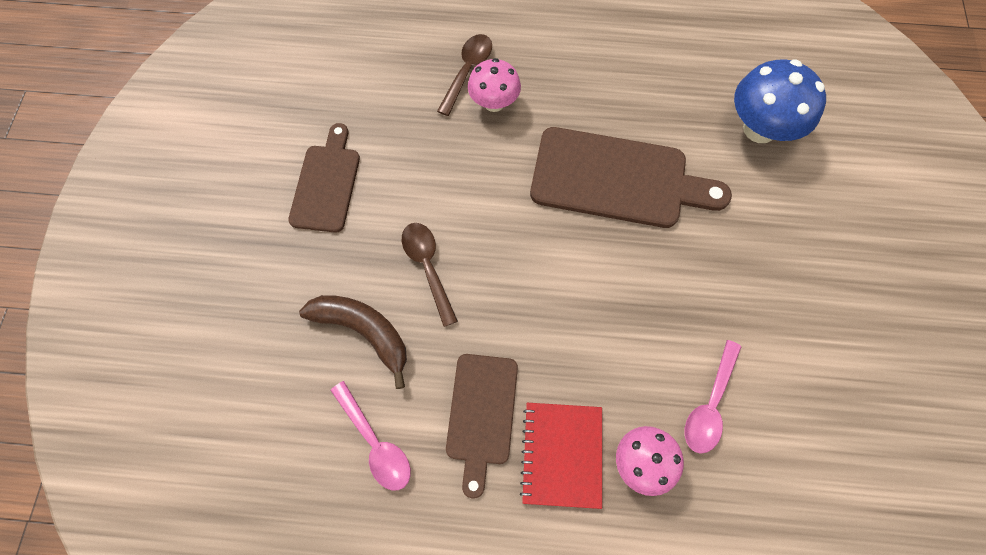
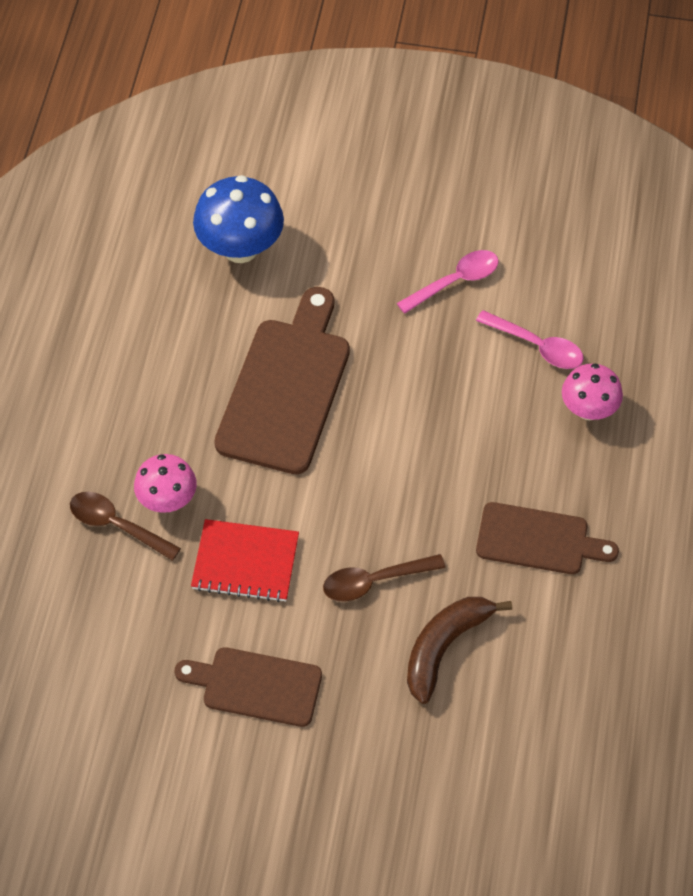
camera: 85 degrees left, 10 degrees down
(375, 442) = (562, 638): pink spoon -> pink spoon (455, 281)
(562, 454) = (579, 474): red notebook -> red notebook (245, 562)

